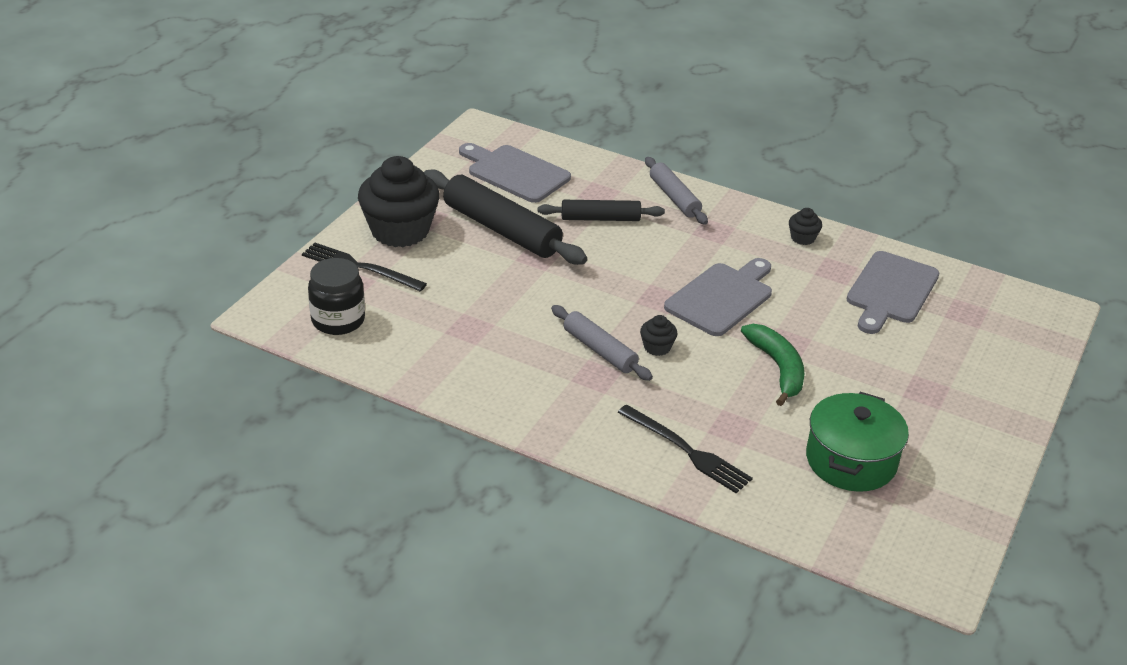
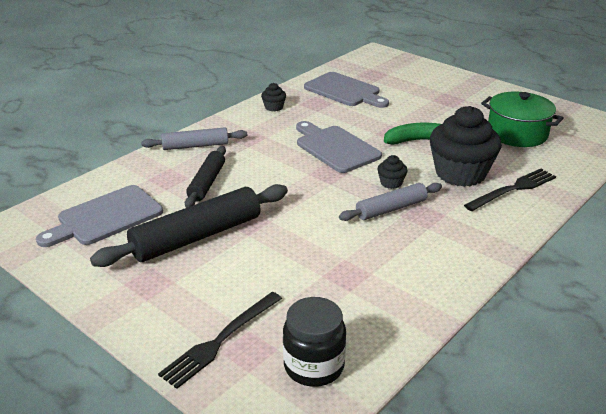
camera: 75 degrees left, 5 degrees down
(400, 231) = (166, 303): black cupcake -> black cupcake (460, 173)

